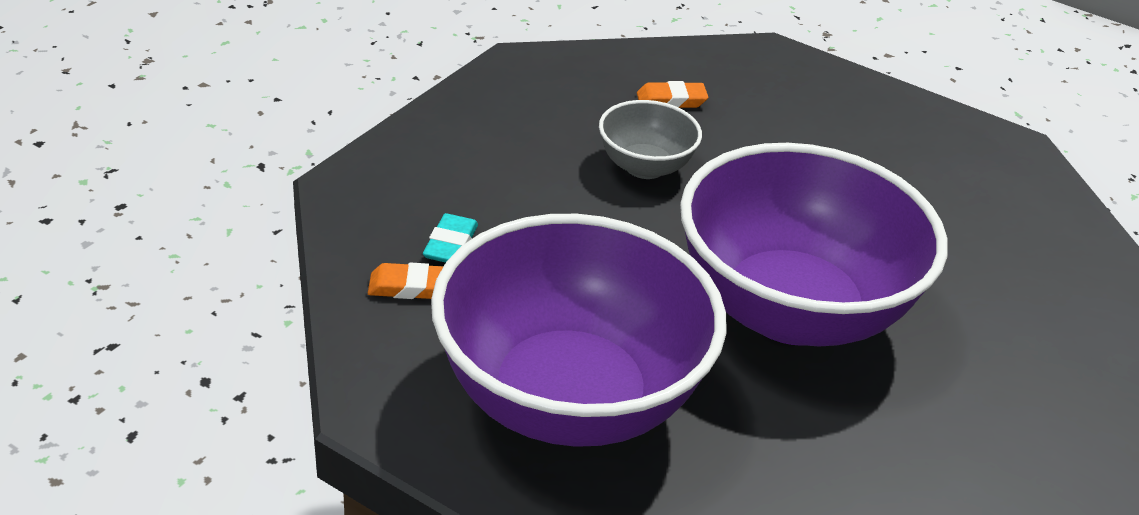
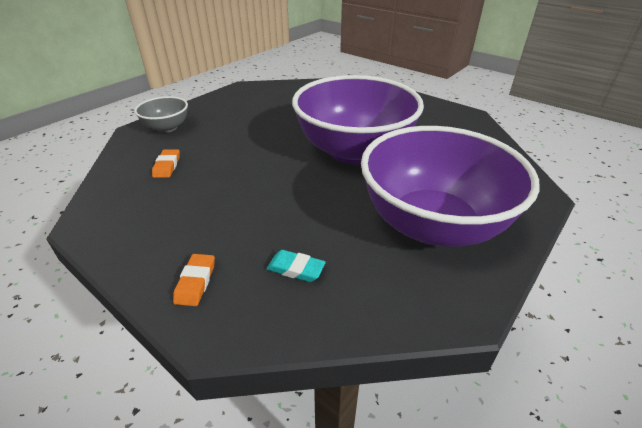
camera: 80 degrees left, 0 degrees up
(410, 287) = (341, 291): orange eraser -> orange eraser (195, 282)
(645, 167) = (230, 181): grey bowl -> grey bowl (167, 128)

